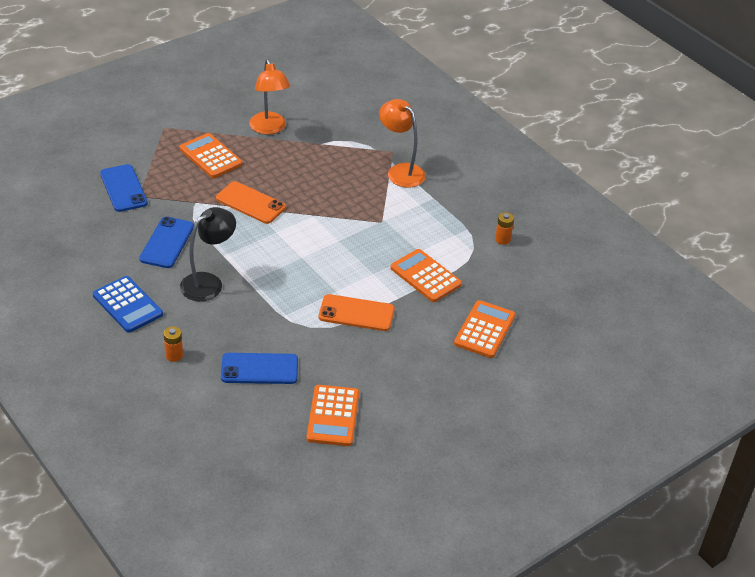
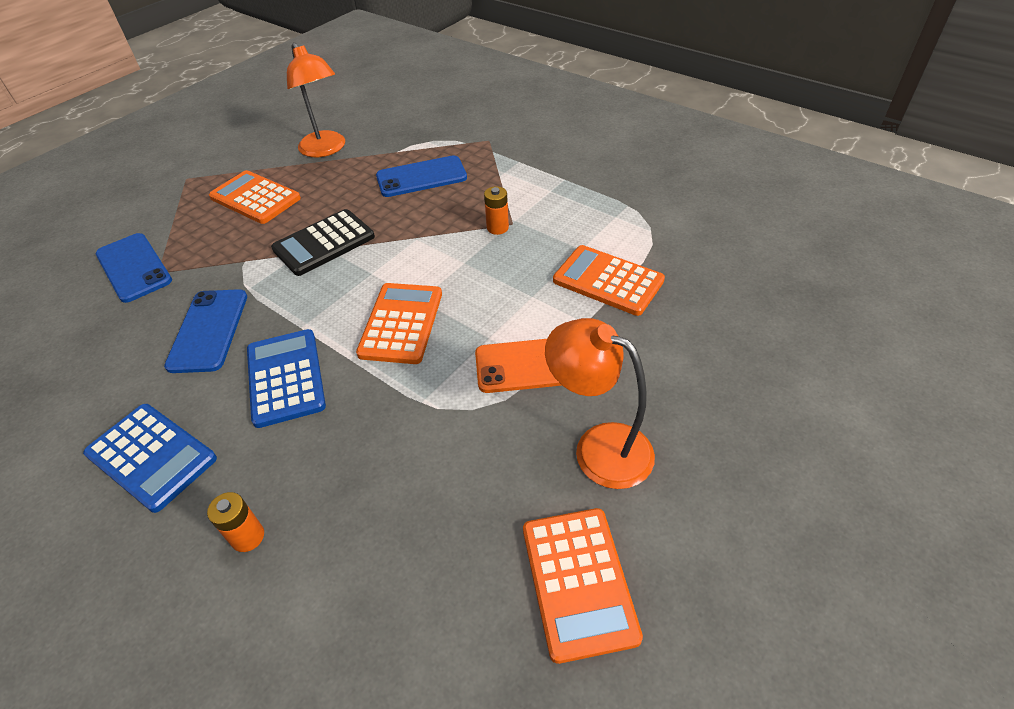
camera: 10 degrees left, 5 degrees up
(208, 282) = (286, 377): black lamp -> blue calculator
(250, 203) = (324, 243): orange phone -> black calculator
(259, 369) = (411, 517): blue phone -> blue phone (421, 177)
(400, 171) = (509, 159): orange lamp -> orange lamp (599, 447)
(484, 330) = (736, 338): orange calculator -> orange calculator (401, 323)
(502, 239) = (680, 207): orange battery -> orange battery (497, 228)

